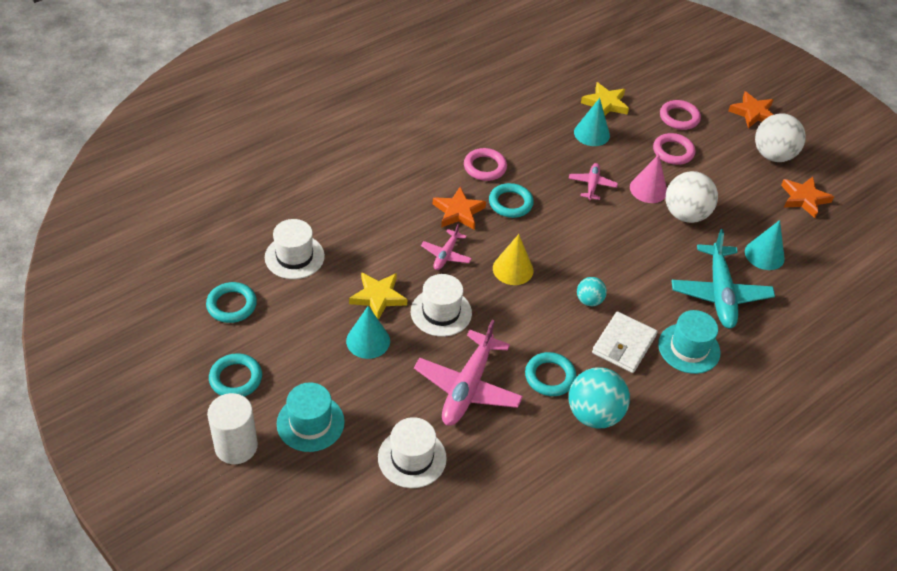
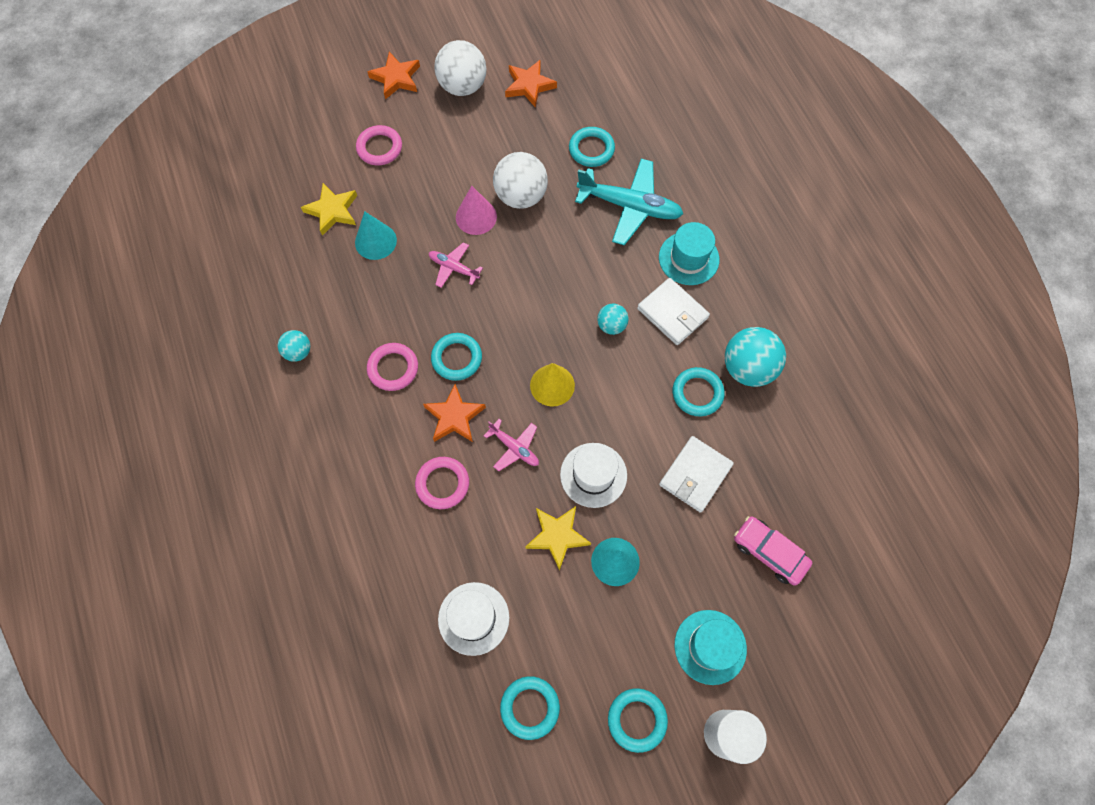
camera: 70 degrees left, 20 degrees up
(412, 458) = (769, 552): white hat -> pink car
(467, 387) = (695, 475): pink plane -> white wallet
(475, 112) = (298, 352): none -> turquoise ball
(673, 152) = (429, 173): pink ring -> pink ring (442, 484)
(764, 255) = (591, 149): turquoise cone -> turquoise ring

